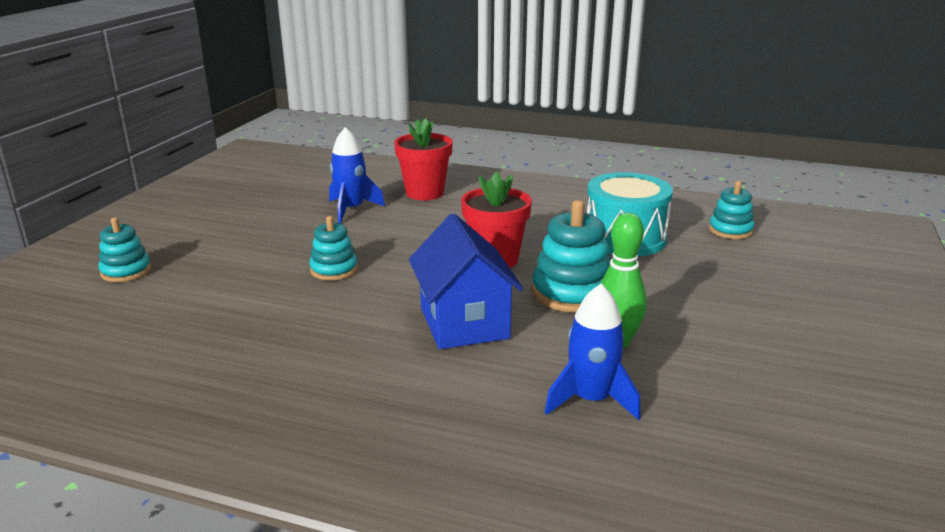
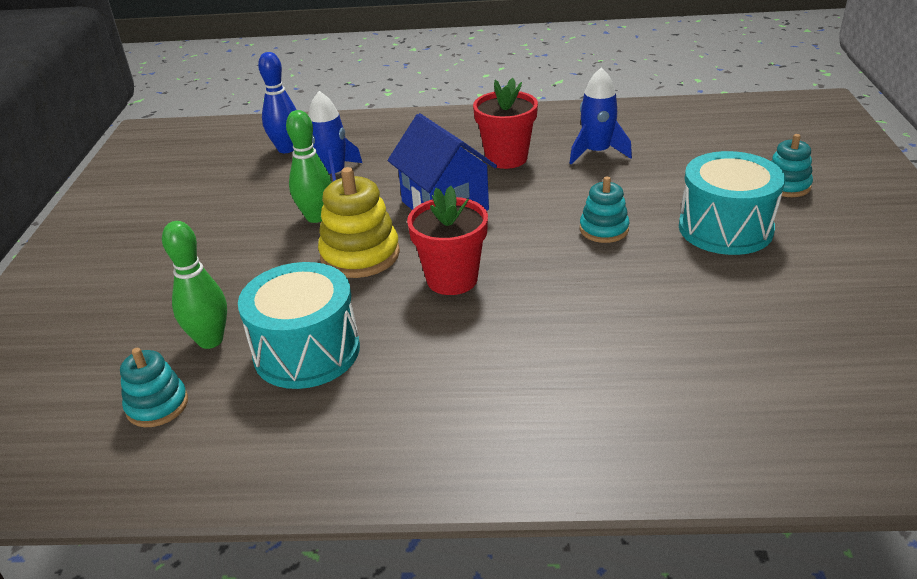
camera: 165 degrees right, 10 degrees up
(238, 251) = (725, 228): none -> turquoise drum
(351, 210) = (688, 322): blue rocket -> blue rocket (597, 152)
(424, 193) = (626, 389): red flower pot -> red flower pot (506, 158)
(572, 293) = (360, 255): turquoise stacking toy -> yellow stacking toy
(669, 479) = (286, 149): none -> blue bowling pin
(705, 256) = (210, 340): none -> green bowling pin

